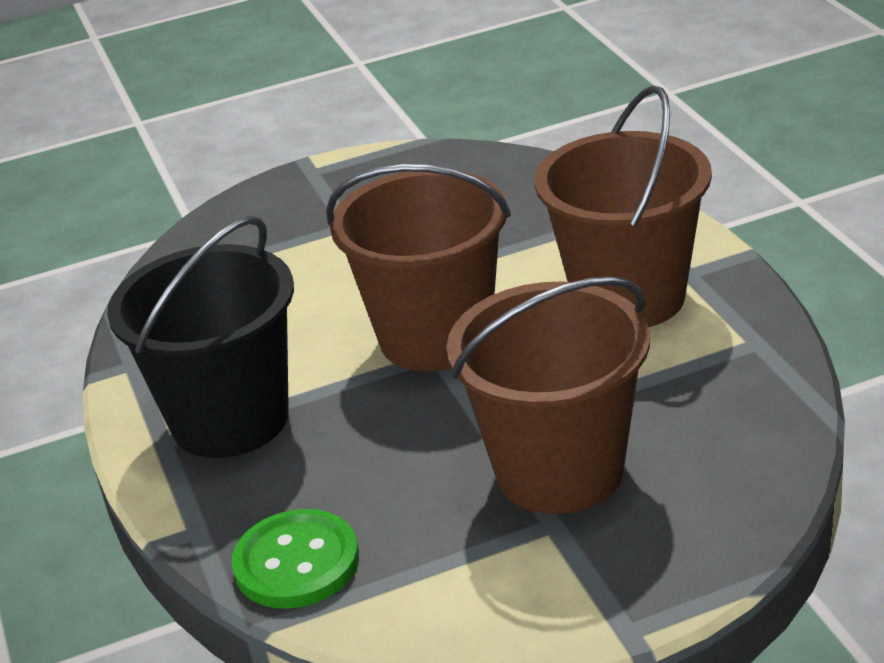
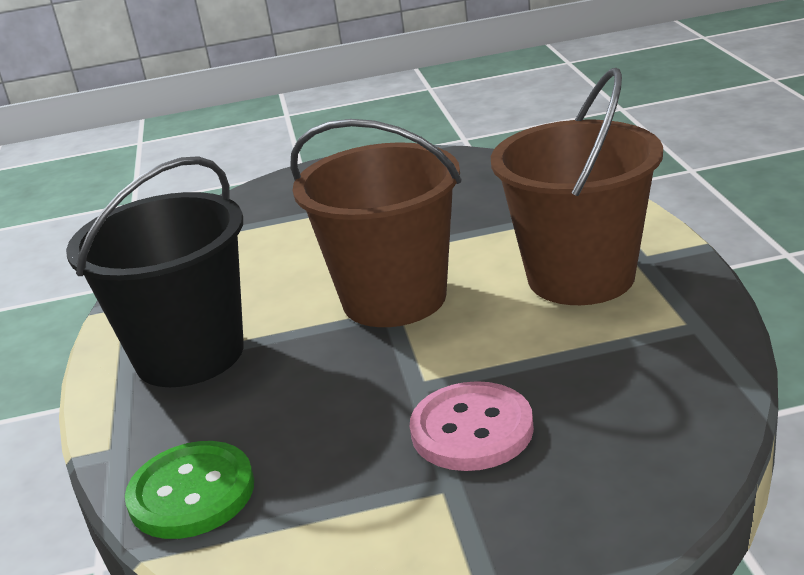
camera: 10 degrees right, 5 degrees down
(559, 471) = (472, 430): brown bucket -> pink button

